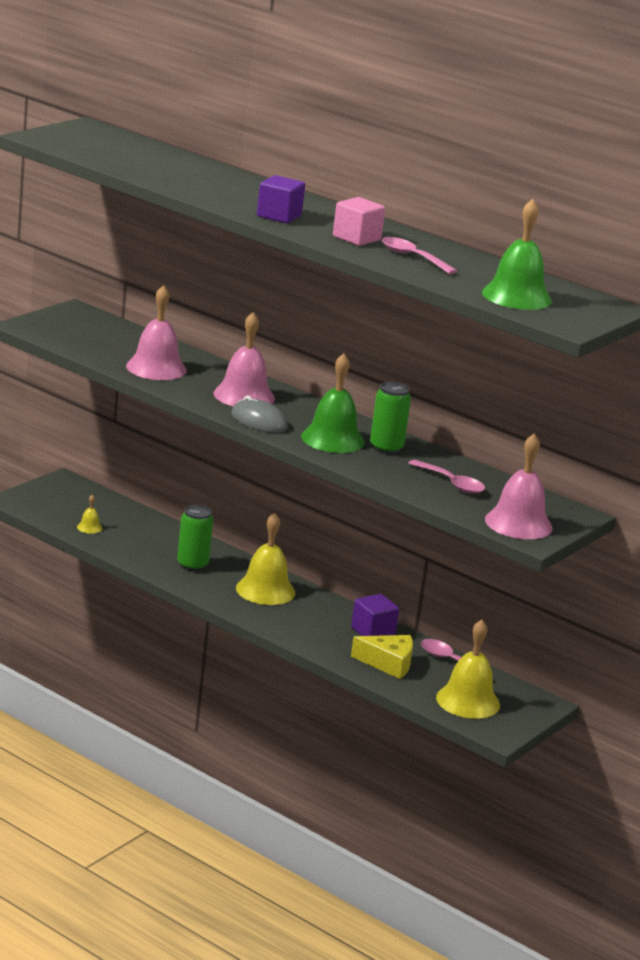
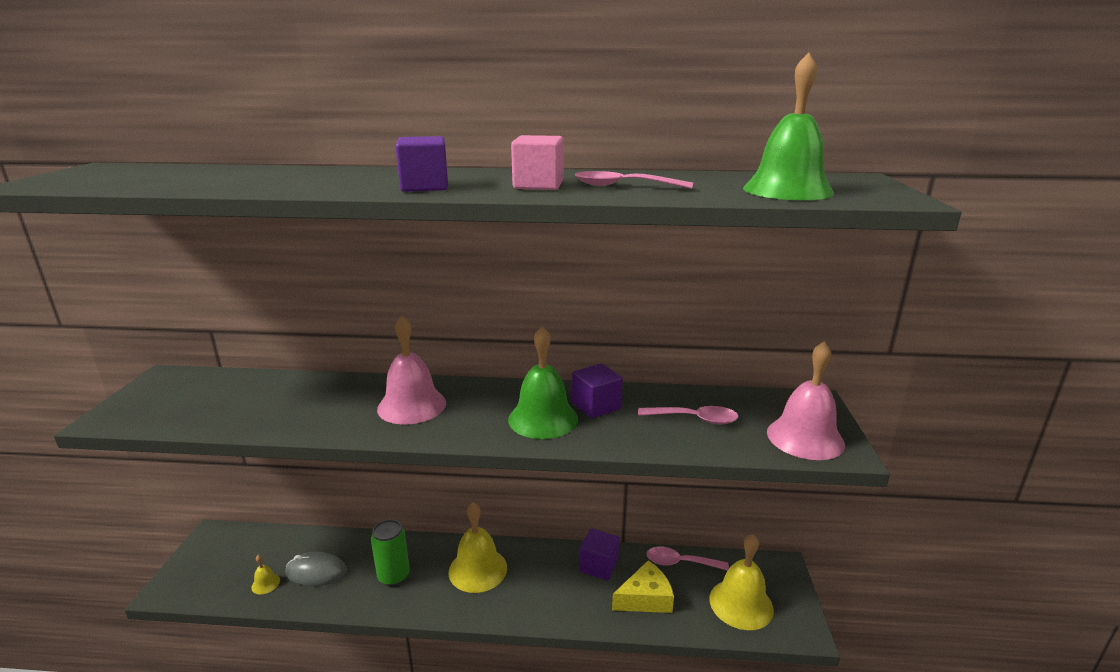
camera: 30 degrees left, 0 degrees up
(156, 368) = (295, 411): pink bell -> none
(259, 421) = (456, 431): grey mouse -> grey mouse (316, 572)
(386, 448) = (596, 406): green can -> purple cube

